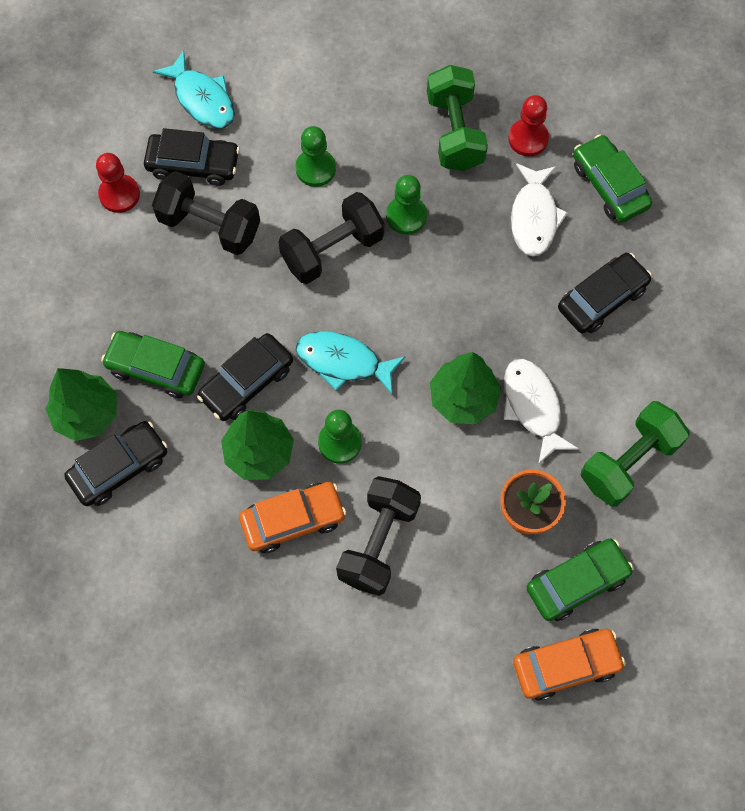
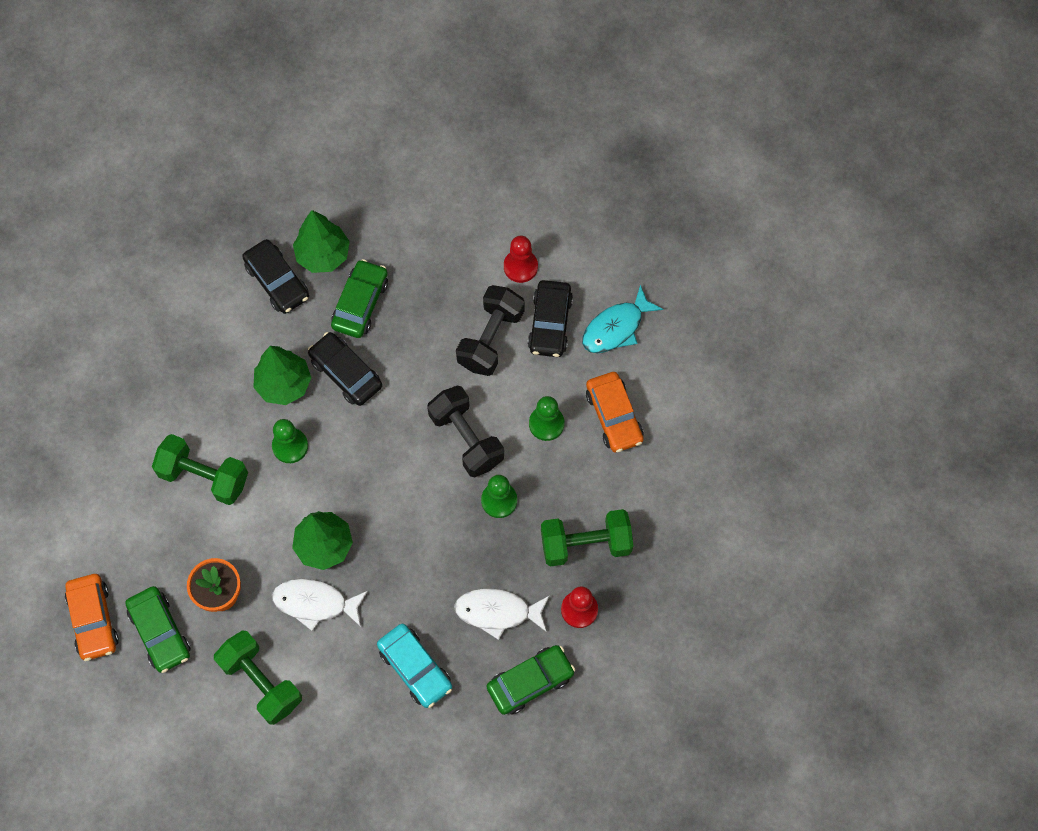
camera: 90 degrees right, 0 degrees up
(293, 520) = (227, 411): orange car -> orange car (614, 416)
(343, 362) = (361, 448): turquoise fish -> none
(378, 542) = (204, 476): black dumbbell -> green dumbbell
(533, 406) = (315, 603): white fish -> white fish turned 150 degrees counterclockwise
(602, 298) = (415, 668): black car -> turquoise car

